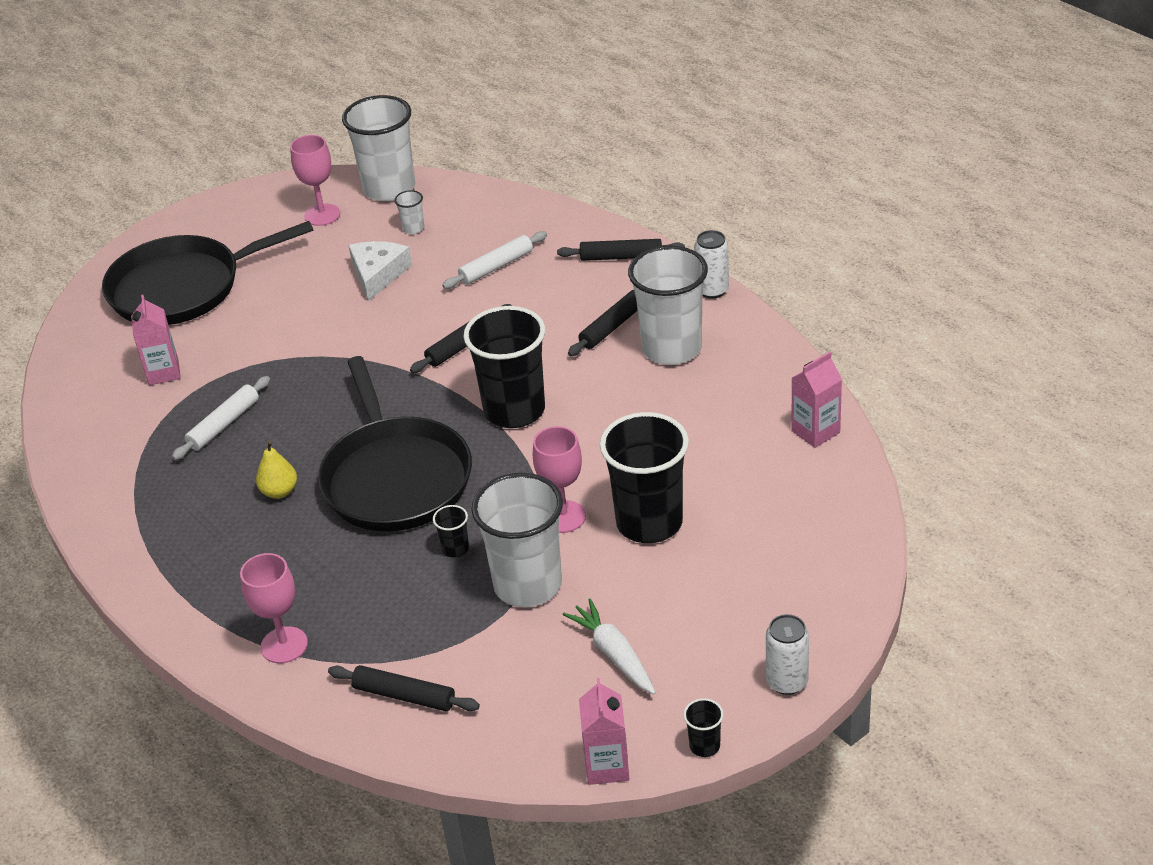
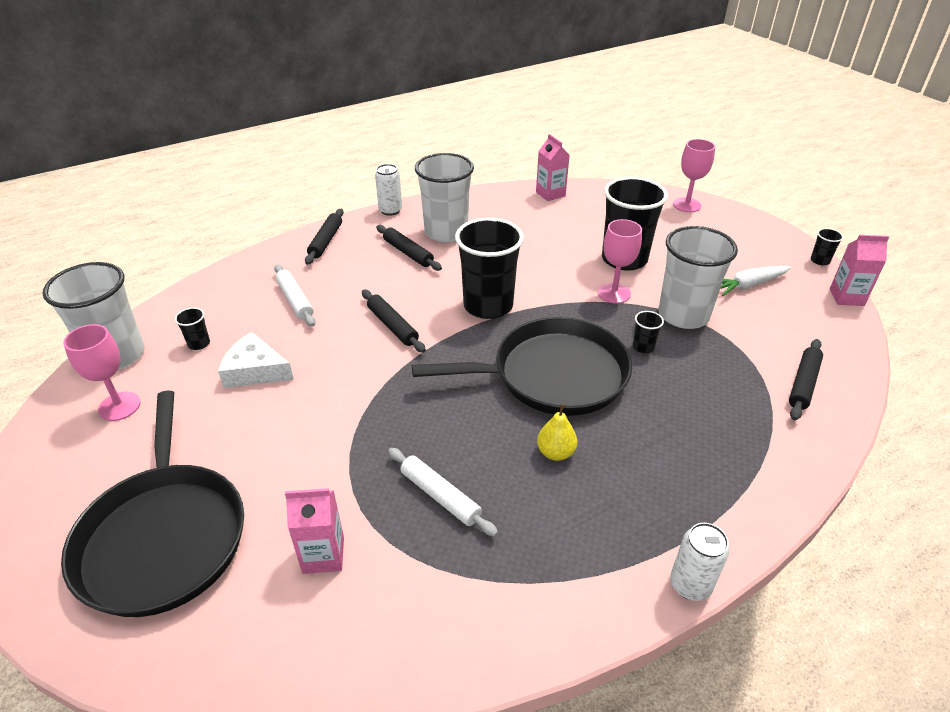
camera: 85 degrees left, 0 degrees up
(284, 645) = (757, 454): pink goblet -> pink goblet (687, 205)
(413, 228) = (199, 344): white cup -> black cup
(787, 682) = (763, 229): white can -> white can (690, 585)

